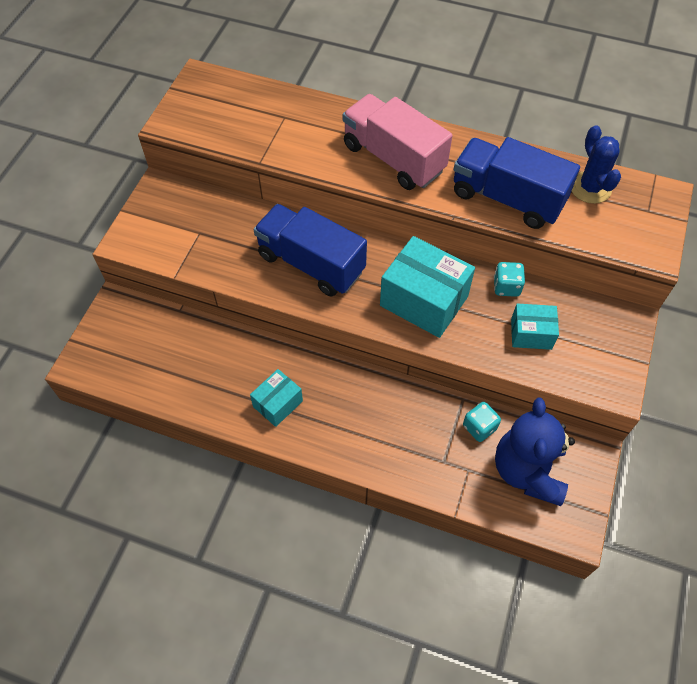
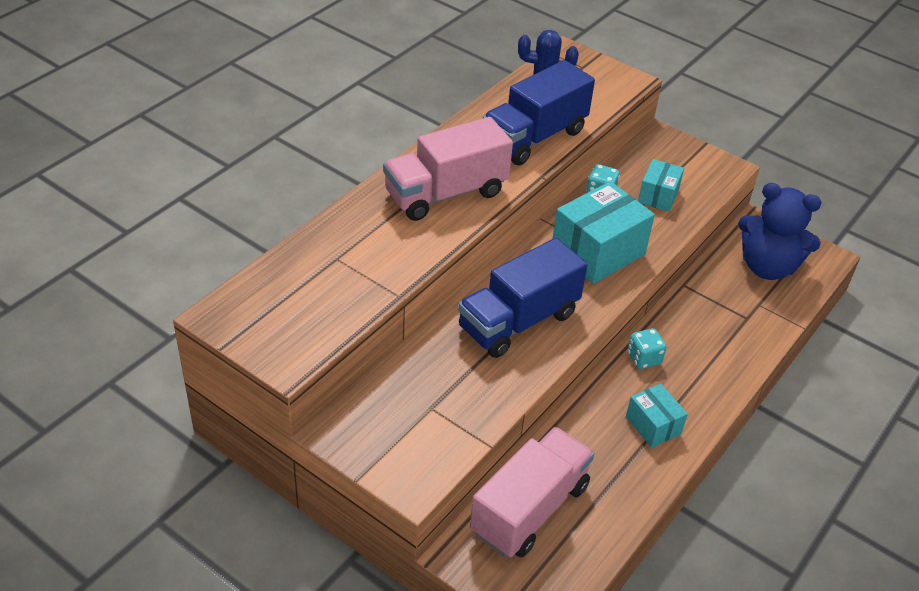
camera: 75 degrees left, 15 degrees down
(166, 336) = (529, 509): none -> pink truck
(479, 427) = (717, 283): turquoise dice -> turquoise dice (644, 358)

